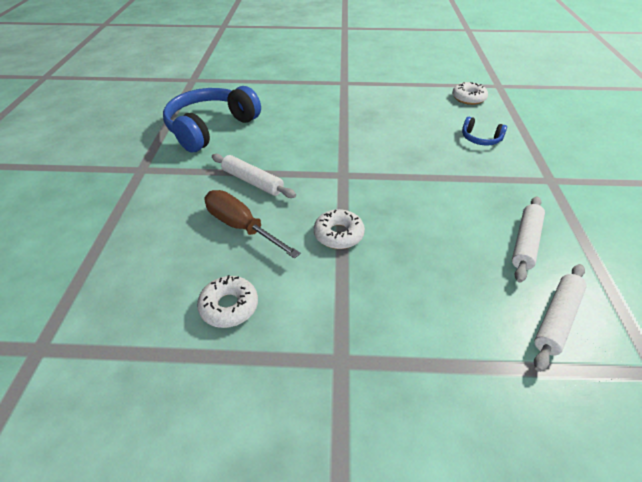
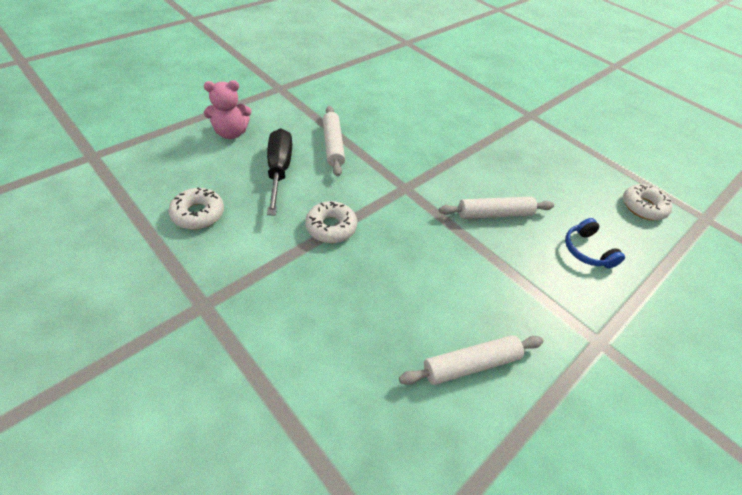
camera: 40 degrees right, 5 degrees up
(154, 229) = (231, 133): none -> pink teddy bear
(211, 128) = (364, 87): blue headphones -> none
(241, 227) = (279, 171): brown screwdriver -> black screwdriver
(556, 319) = (389, 440): white rolling pin -> white rolling pin (494, 214)

